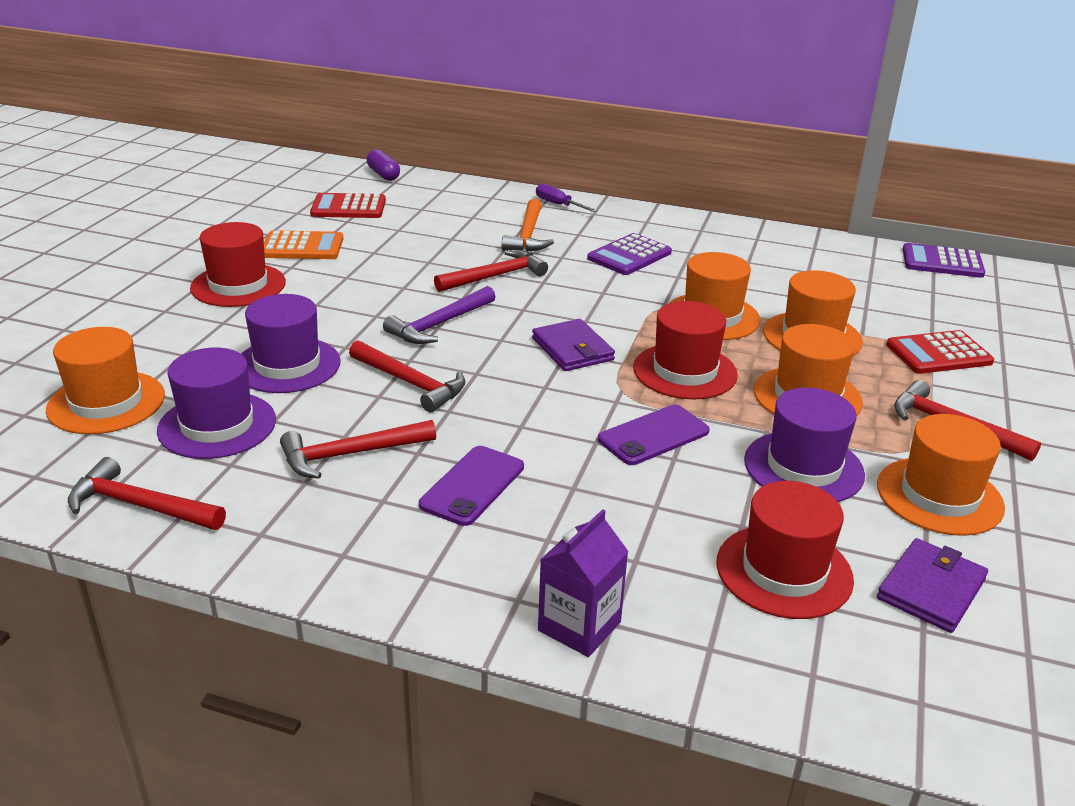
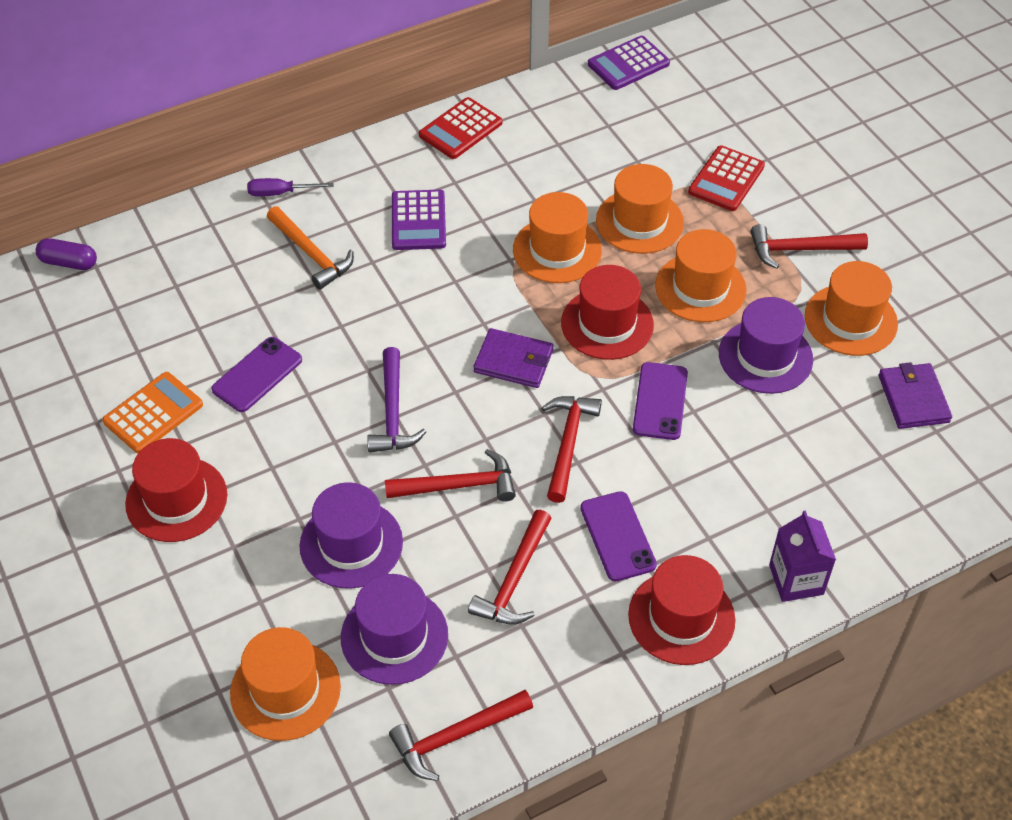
camera: 45 degrees left, 20 degrees up
(348, 207) = (110, 332): red calculator -> red calculator (460, 129)
(391, 264) = (257, 375): none -> purple phone
(495, 276) = (356, 325): red hammer -> red hammer (568, 443)
(784, 571) = (841, 449): red hat -> red hat (681, 617)

